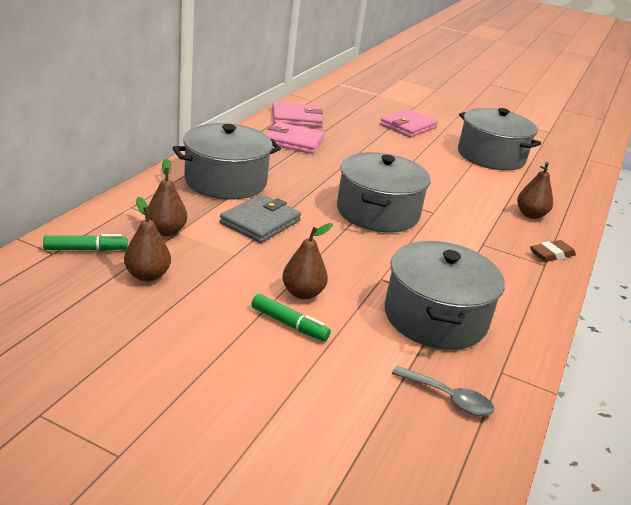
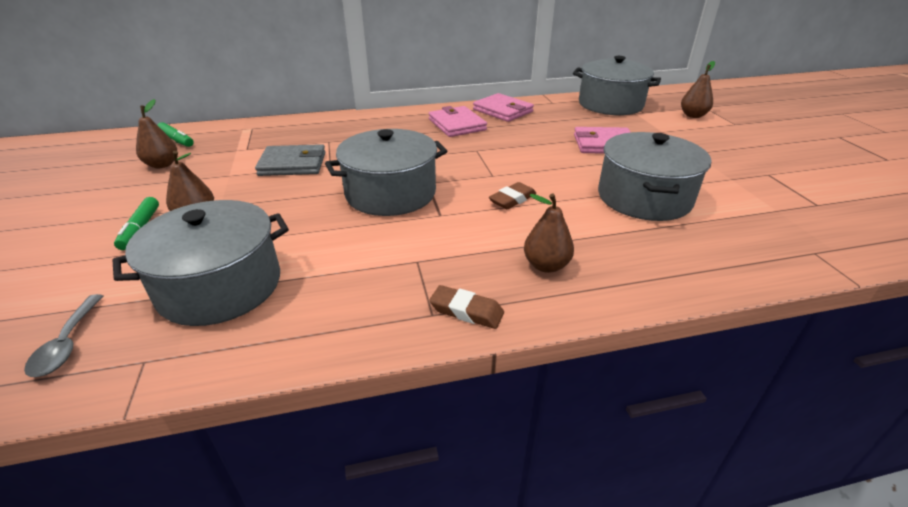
camera: 55 degrees right, 5 degrees up
(166, 231) = (232, 147): brown pear -> brown pear (693, 115)
(225, 181) = (340, 133): grey pot -> grey pot (610, 104)
(443, 185) = (512, 199): none -> brown eraser

